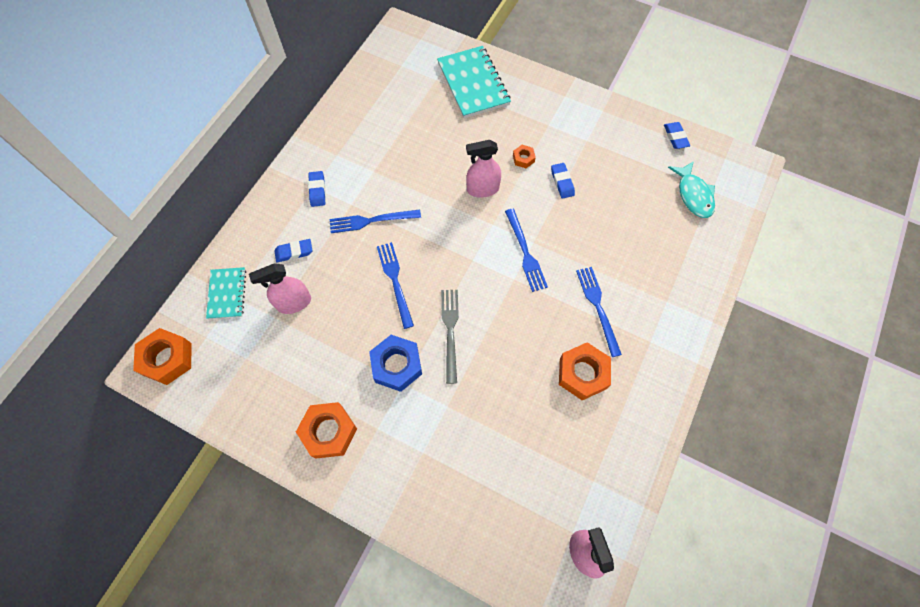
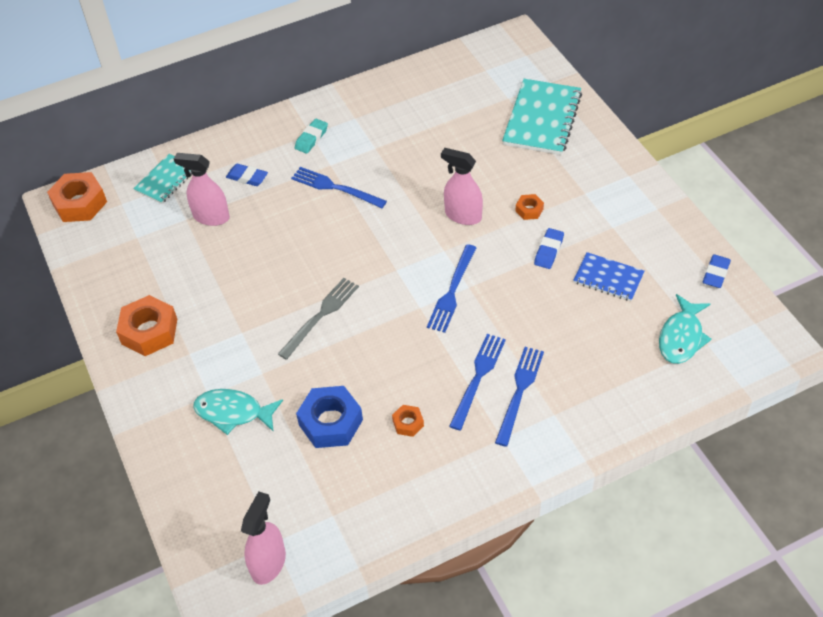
camera: 40 degrees right, 15 degrees down
(317, 190) = (311, 138): blue eraser -> turquoise eraser
(395, 281) = (310, 248): blue fork -> blue fork (519, 391)
(396, 365) = (249, 315): blue nut -> blue nut (330, 422)
(454, 453) = (233, 412): none -> turquoise fish
(582, 373) = (408, 423): orange nut -> orange nut, size x0.50
(616, 180) = (608, 278): none -> blue notebook

